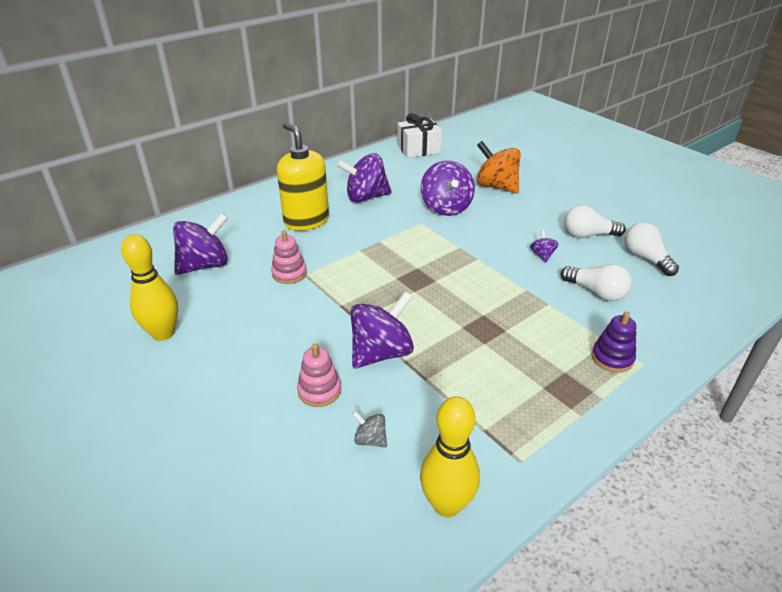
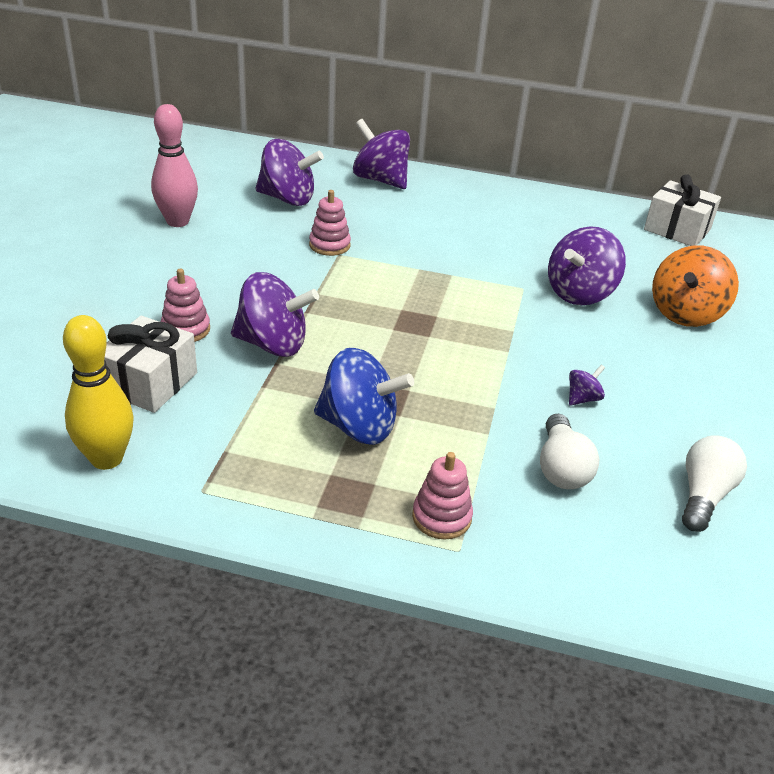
camera: 50 degrees right, 0 degrees up
(163, 333) = (177, 221): yellow bowling pin -> pink bowling pin
(306, 221) = (426, 219): yellow soap dispenser -> none
(366, 197) = (520, 235): purple spinning top -> purple spinning top (380, 180)
(370, 439) = (150, 382): grey spinning top -> white gift
(496, 186) = (685, 314): orange spinning top -> orange spinning top turned 150 degrees counterclockwise
(504, 353) = (359, 427): none -> blue spinning top
(588, 235) = (685, 425): white light bulb -> none
(612, 358) = (441, 517): purple stacking toy -> pink stacking toy

